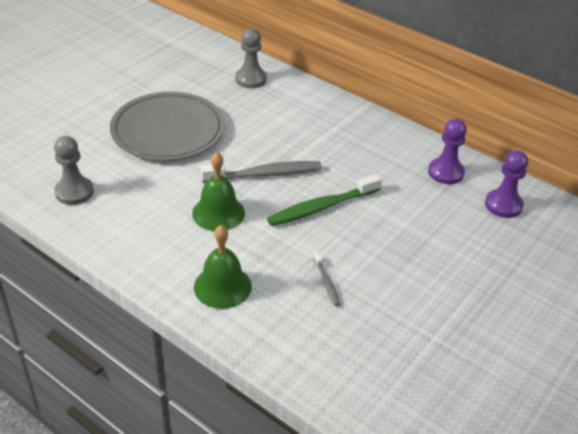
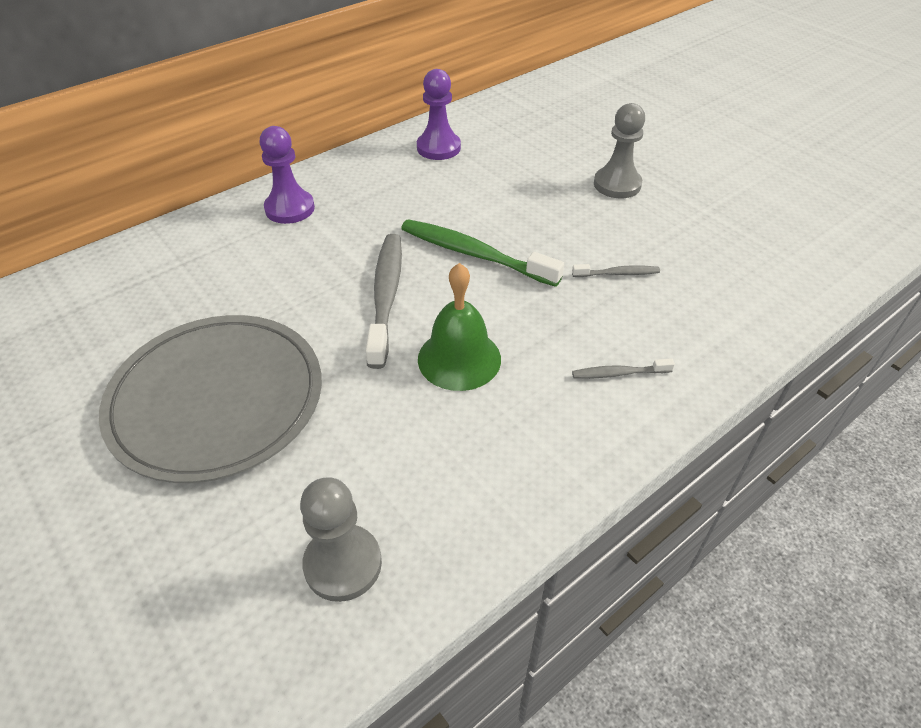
camera: 75 degrees left, 5 degrees up
(222, 286) = (618, 373): green bell -> grey toothbrush
(251, 79) = (132, 277): grey pawn -> grey pawn (617, 184)
(321, 207) = (474, 254): green toothbrush -> green toothbrush turned 135 degrees clockwise
(503, 205) = (506, 124): purple pawn -> purple pawn (290, 208)

